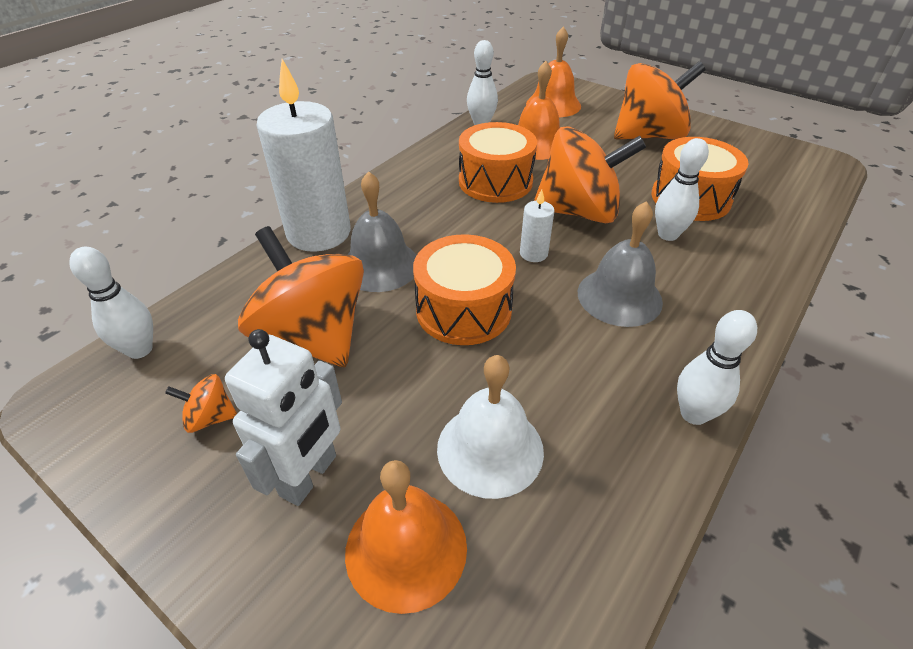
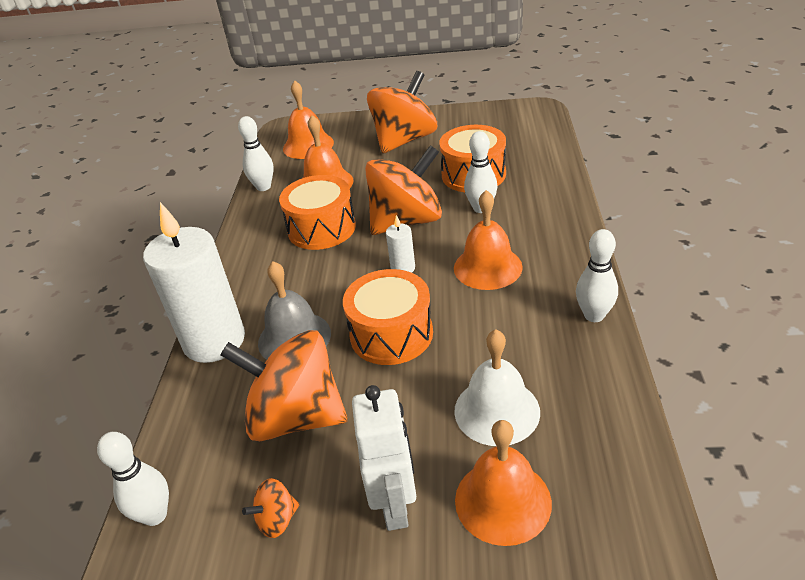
camera: 30 degrees left, 5 degrees down
(619, 296) = (487, 267): grey bell -> orange bell

